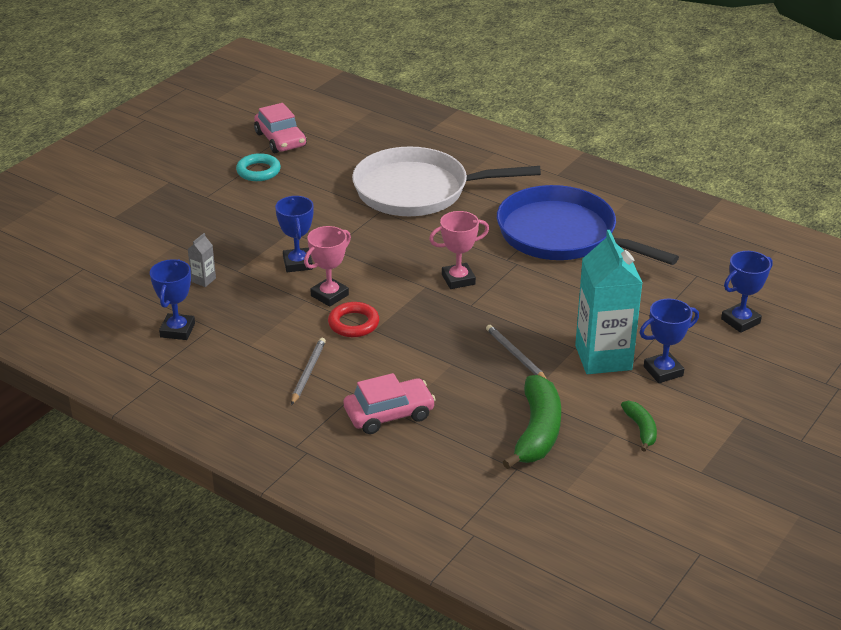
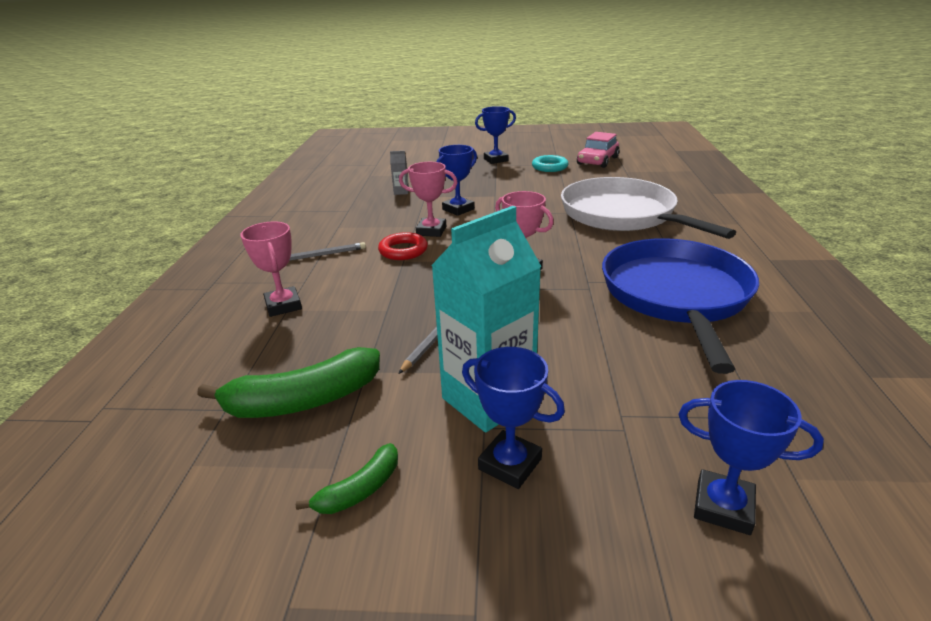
camera: 60 degrees right, 5 degrees down
(177, 330) = (335, 203): blue trophy -> blue trophy (496, 160)
(389, 414) = (283, 305): pink car -> pink trophy

